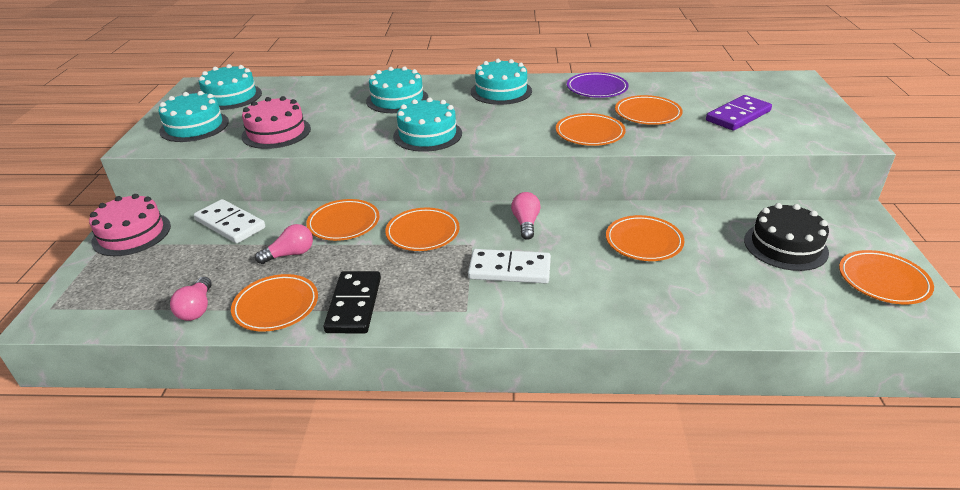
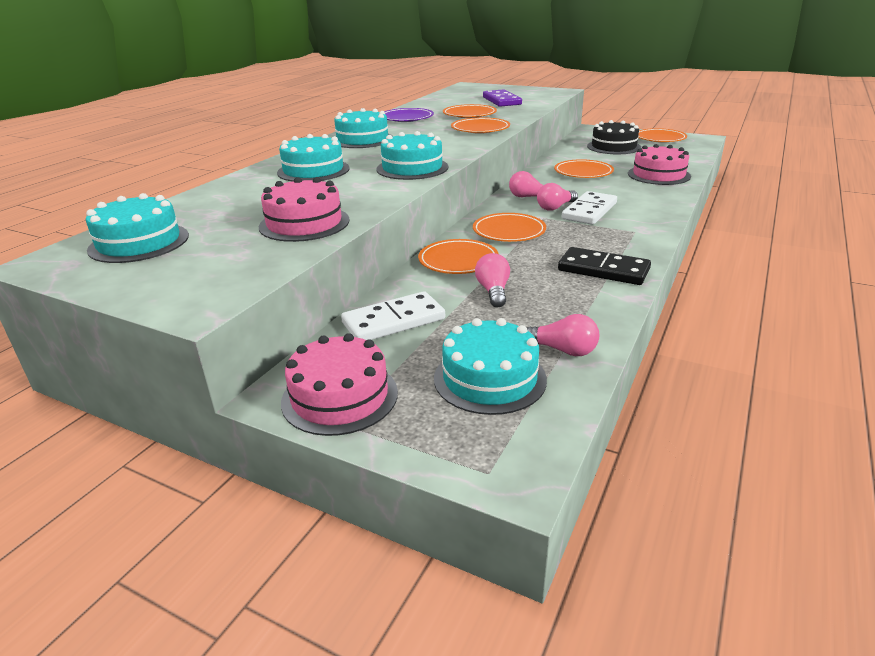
camera: 65 degrees left, 5 degrees down
(194, 126) = (201, 267): turquoise cake -> turquoise cake (489, 378)
(276, 306) = (584, 305): orange plate -> none
(506, 246) = (555, 207): none -> pink light bulb
(689, 302) = (658, 175): none -> pink cake

